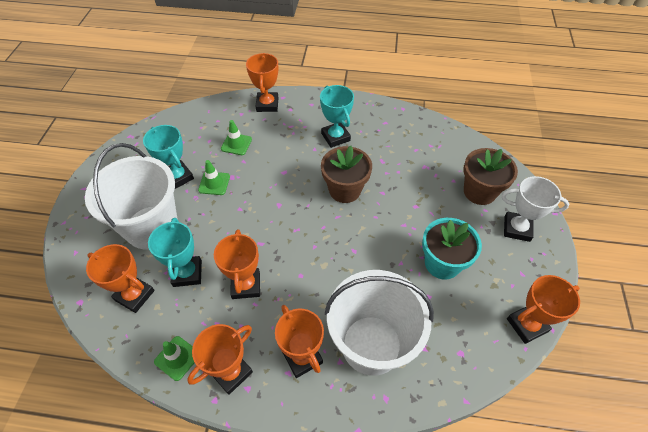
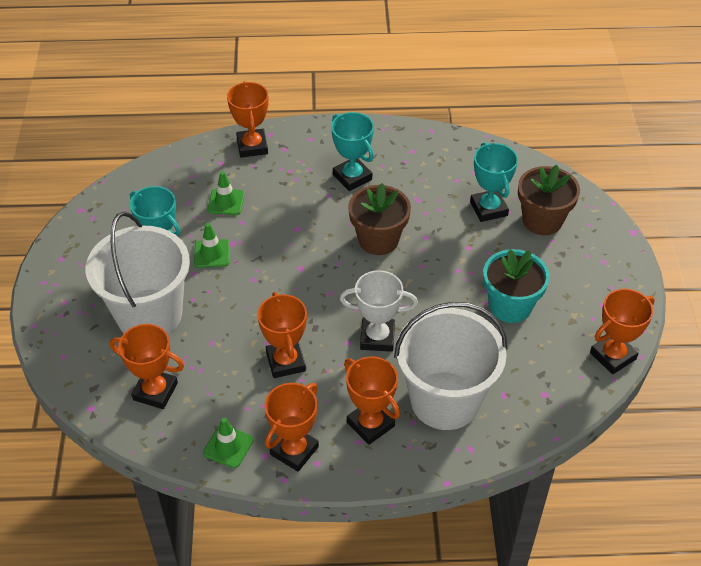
camera: 10 degrees left, 5 degrees down
(187, 273) = (211, 359): turquoise trophy -> turquoise trophy (488, 209)
(517, 228) = (591, 256): white trophy -> white trophy (377, 337)

